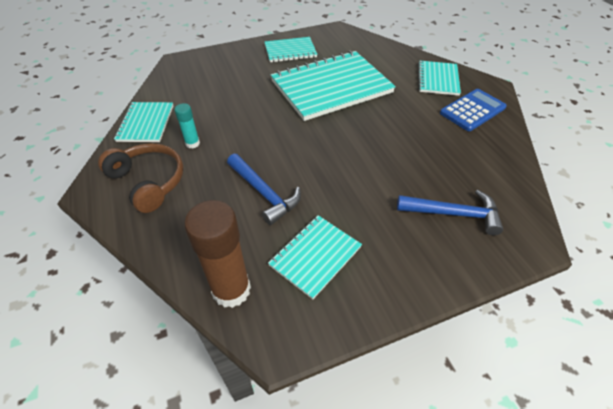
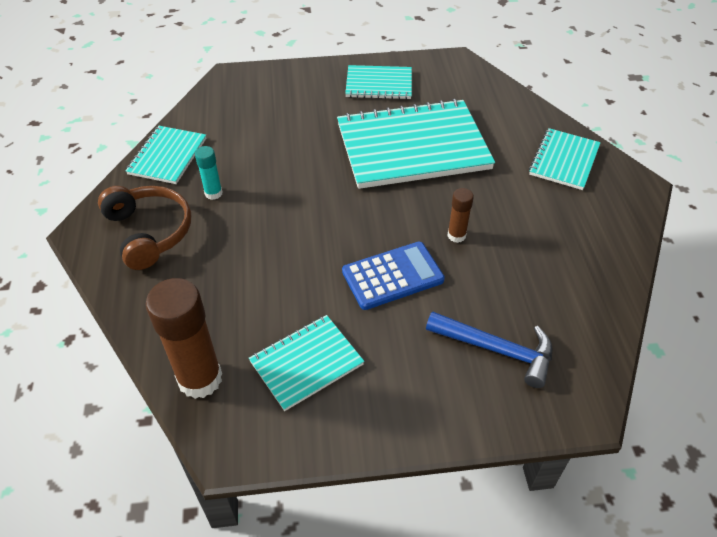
camera: 15 degrees right, 0 degrees up
(264, 193) = (275, 274): blue hammer -> none
(388, 140) = (456, 235): none -> brown glue stick
(472, 110) = (591, 215): blue calculator -> blue calculator (392, 276)

